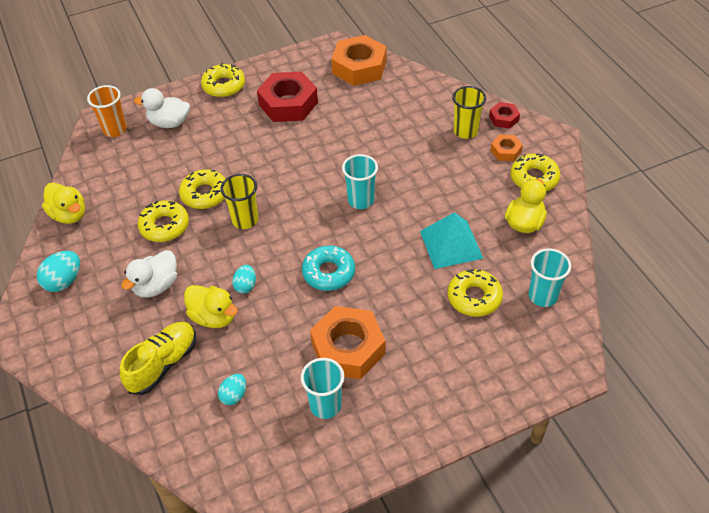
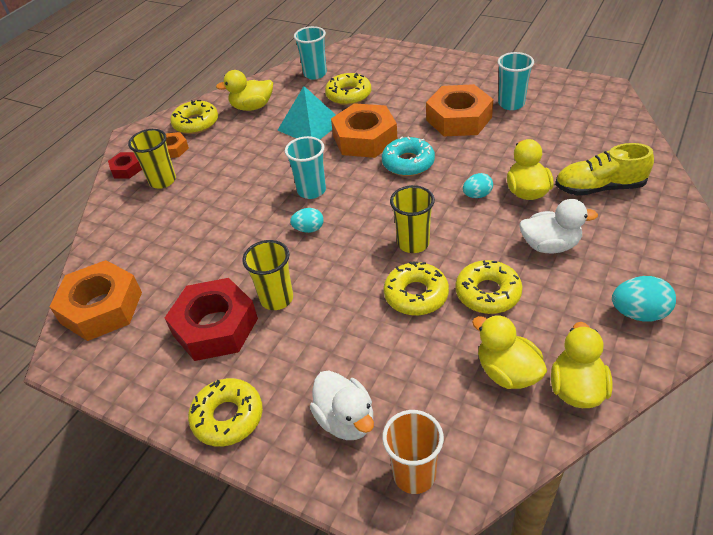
camera: 125 degrees left, 5 degrees down
(112, 196) = (507, 372): none -> yellow duck
(234, 395) = (564, 141): turquoise egg -> turquoise egg (309, 229)
(278, 135) = (276, 298): none -> yellow cup
(391, 267) = (365, 138): none -> orange nut

